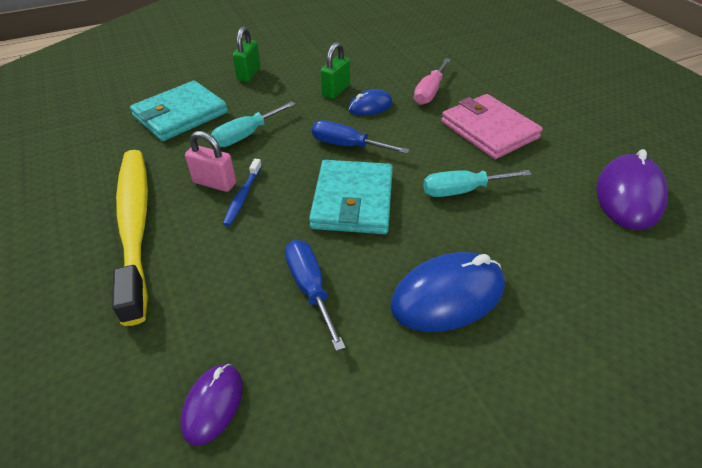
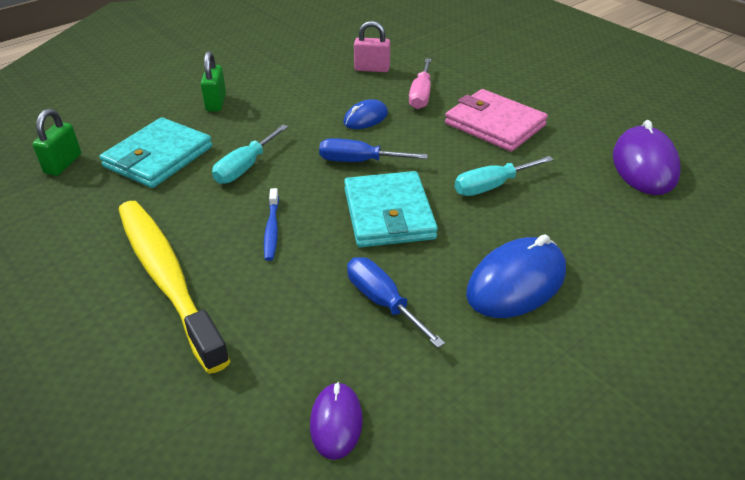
camera: 15 degrees left, 5 degrees down
(215, 183) = (234, 221): pink padlock -> pink padlock (372, 69)
(336, 90) = (321, 107): green padlock -> green padlock (63, 164)

